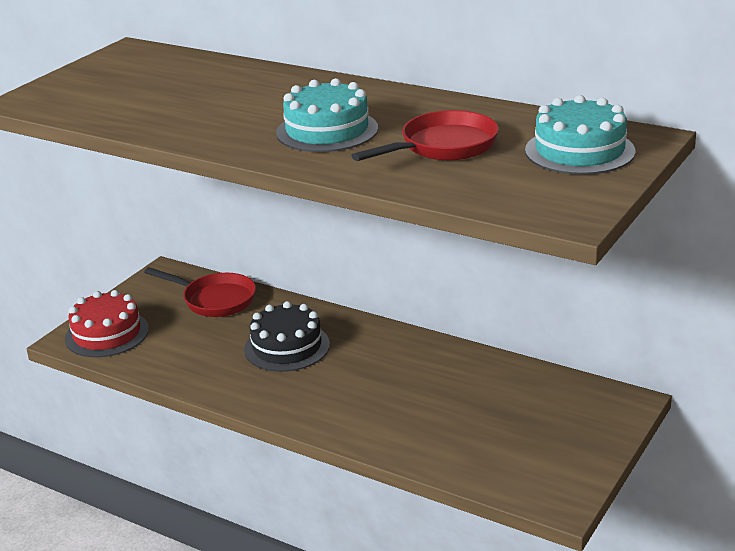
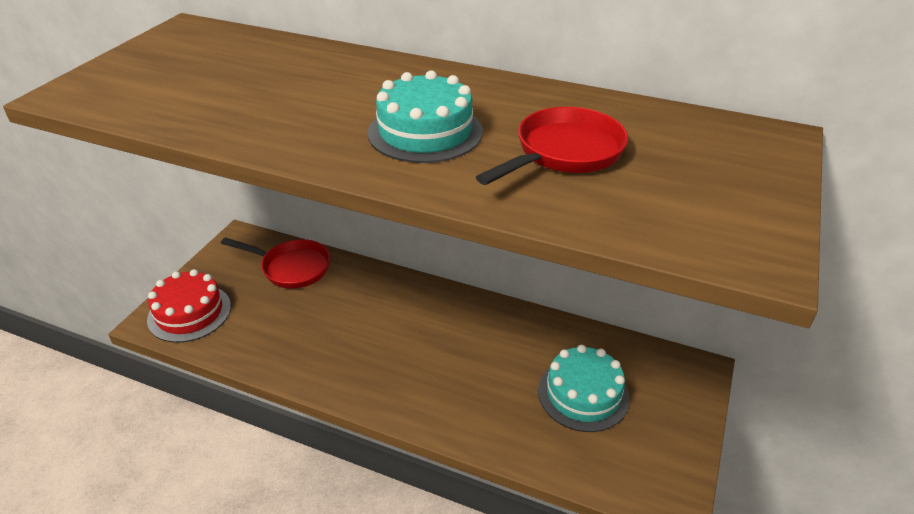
camera: 10 degrees left, 10 degrees up
(287, 347) = (368, 320): black cake -> none
(579, 151) = (717, 156): turquoise cake -> turquoise cake (583, 394)

